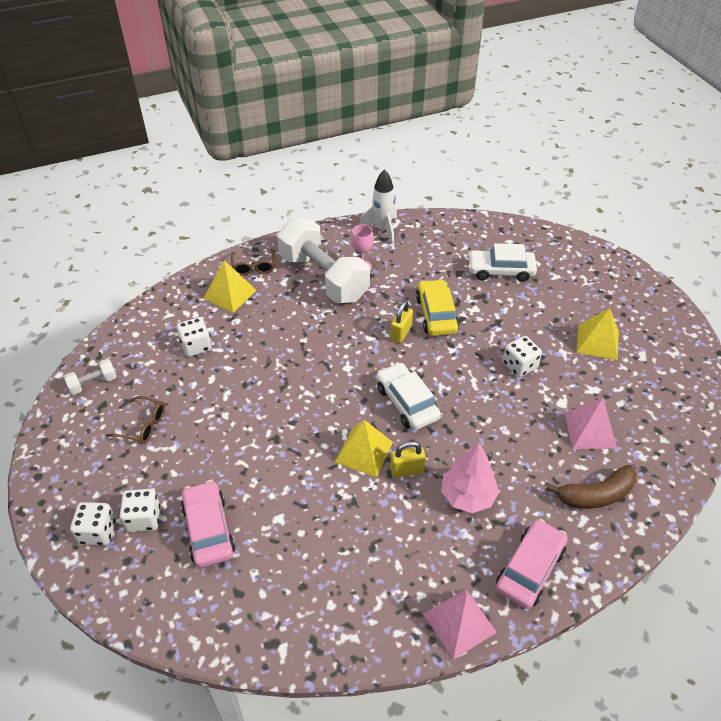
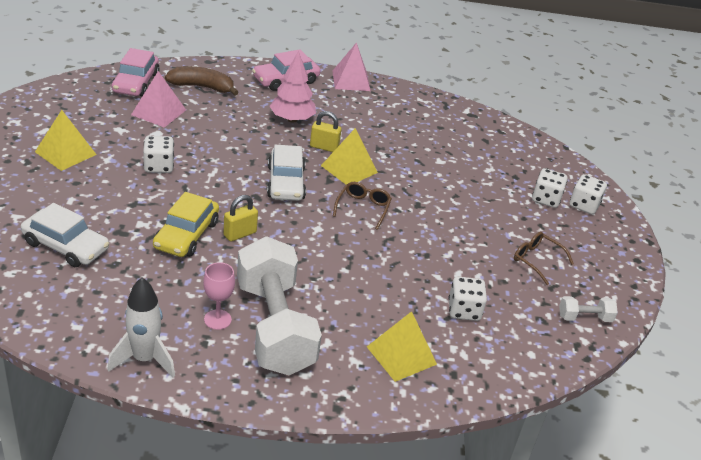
camera: 160 degrees left, 10 degrees down
(208, 529) = (496, 175): pink car -> pink car (136, 83)
(253, 267) = (353, 380): brown glasses -> brown glasses (363, 208)

